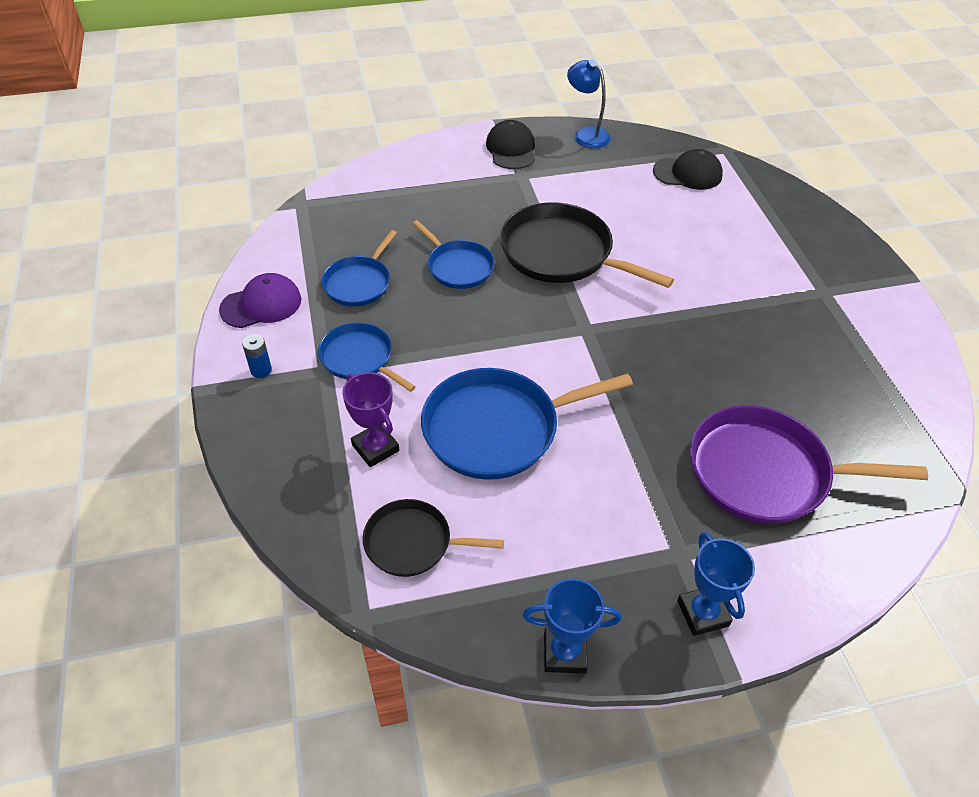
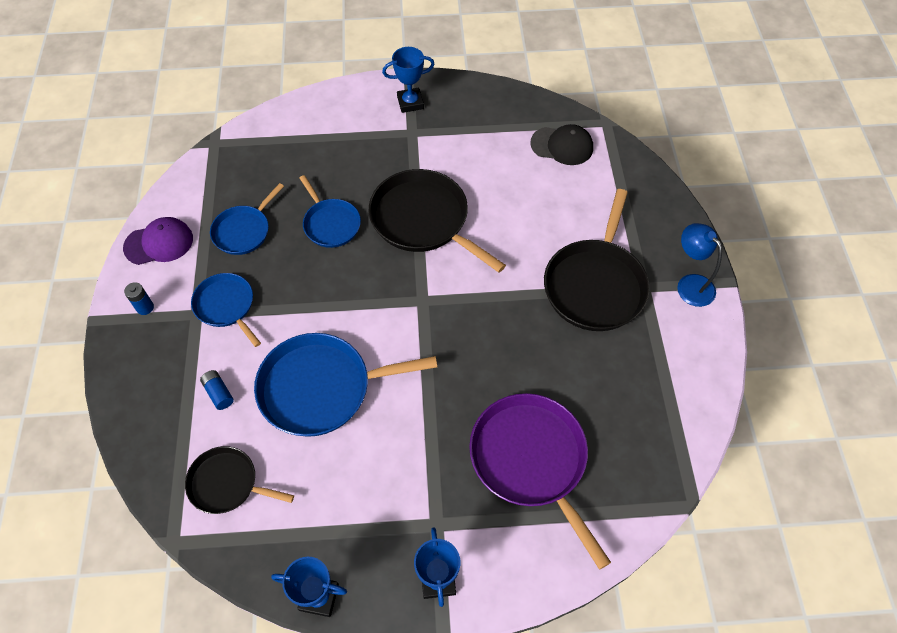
camera: 10 degrees right, 10 degrees up
(375, 448) = (218, 393): purple trophy -> blue battery
(511, 149) = (410, 103): black cap -> blue trophy
(586, 134) = (482, 93): blue lamp -> blue lamp (690, 284)
(765, 472) = (531, 460): purple pan -> purple pan turned 45 degrees clockwise
(771, 295) = (595, 285): none -> black pan

